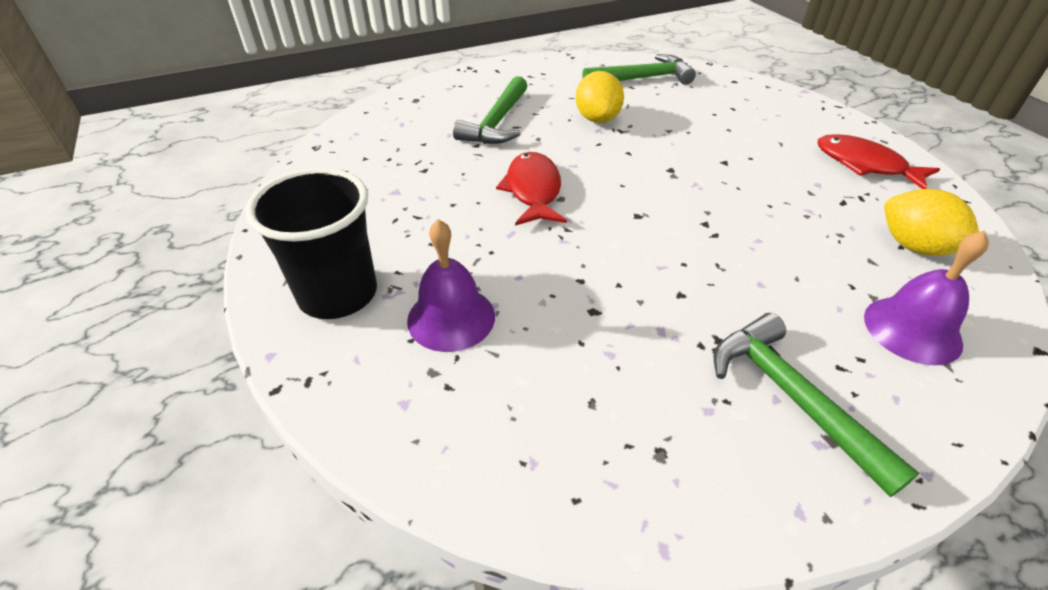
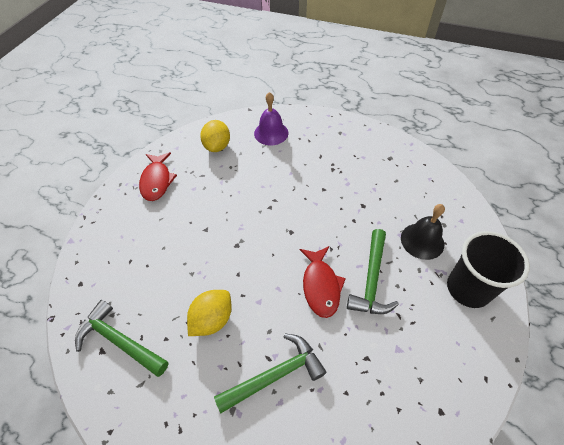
camera: 135 degrees left, 10 degrees up
(451, 318) = (422, 241): purple bell -> black bell
(533, 190) = (320, 286): red fish -> red fish turned 45 degrees counterclockwise
(791, 397) = (335, 144): green hammer -> green hammer (372, 280)

